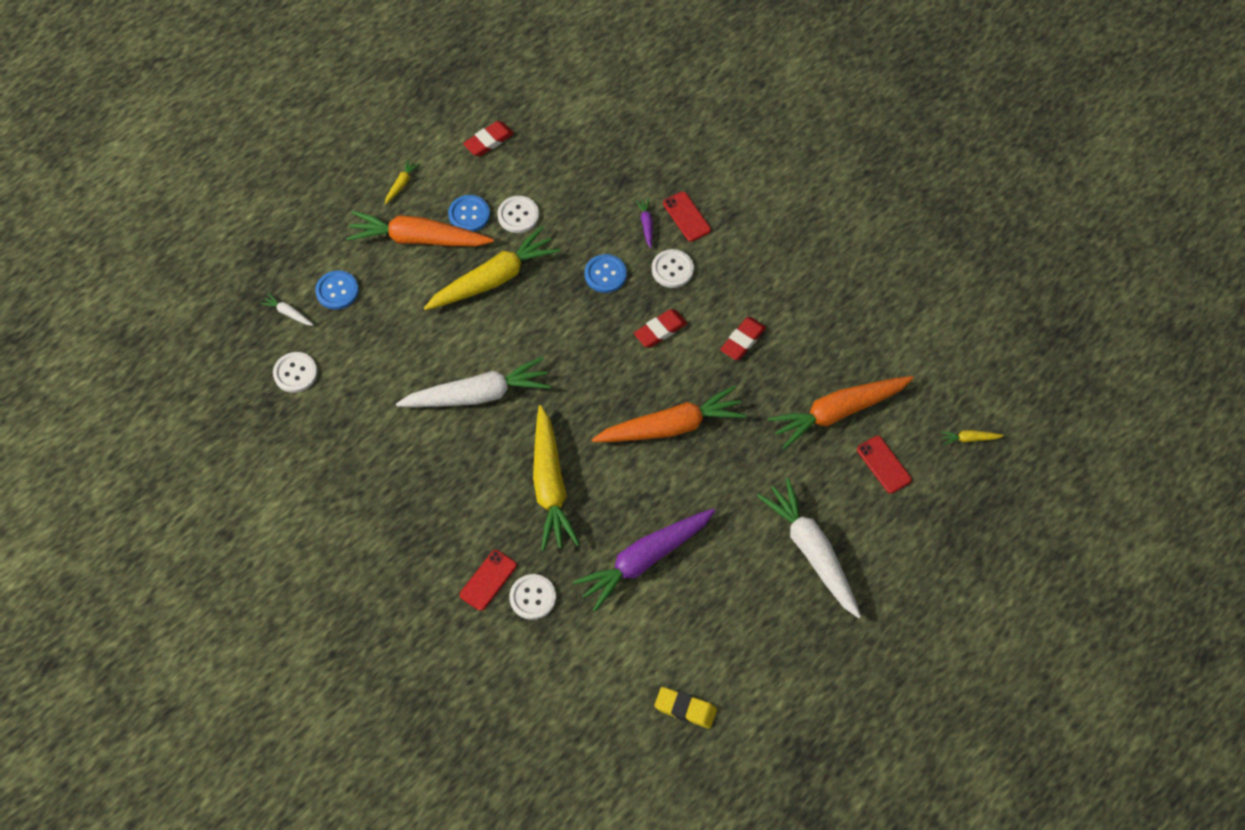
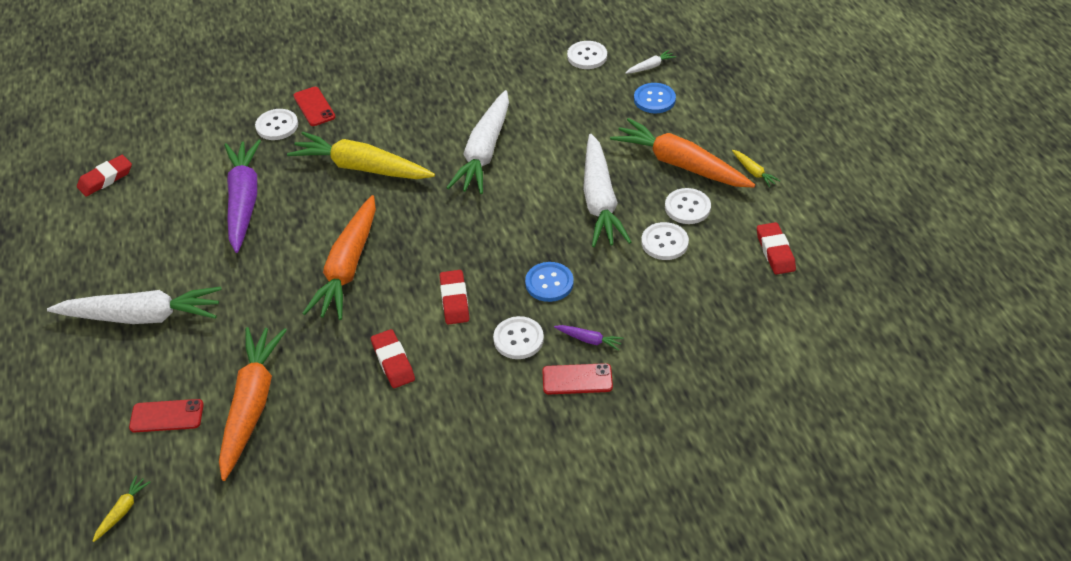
camera: 120 degrees right, 15 degrees down
(418, 239) = (680, 164): orange carrot -> orange carrot turned 90 degrees counterclockwise
(469, 214) = (687, 207): blue button -> white button
(494, 278) = (600, 201): yellow carrot -> white carrot
(685, 709) = (106, 179): yellow eraser -> red eraser

